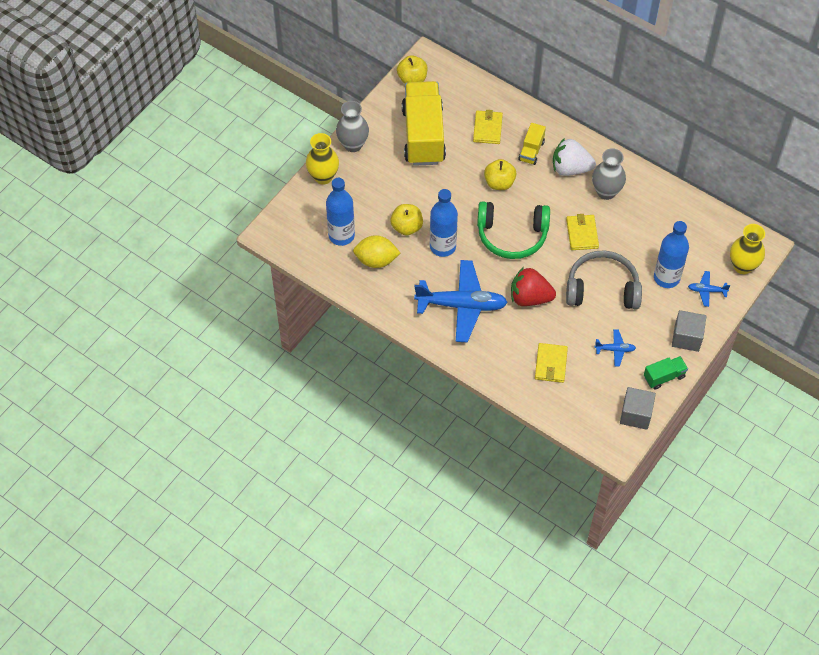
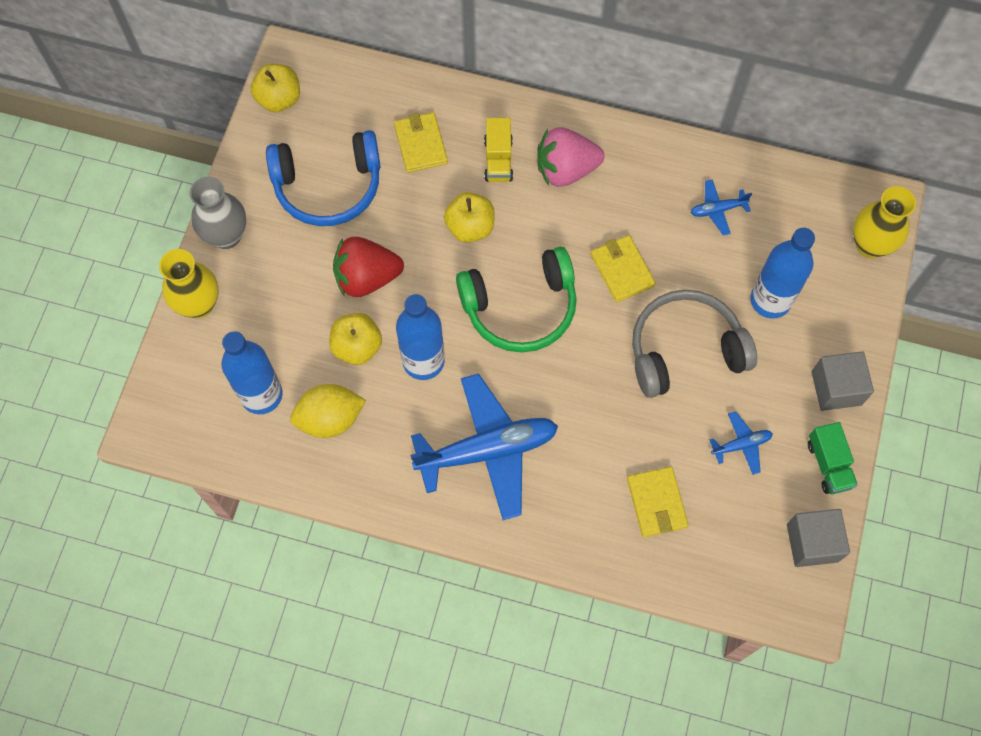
camera: 20 degrees left, 10 degrees up
(423, 135) = (328, 186): yellow truck -> blue headphones
(530, 297) = (584, 402): red strawberry -> red strawberry (366, 277)
(570, 168) = (566, 169): white strawberry -> pink strawberry
(606, 192) = (631, 190): grey vase -> none
(664, 377) = (829, 464): green truck -> green truck turned 120 degrees clockwise
(707, 291) = (835, 302): blue plane -> blue plane (717, 210)

